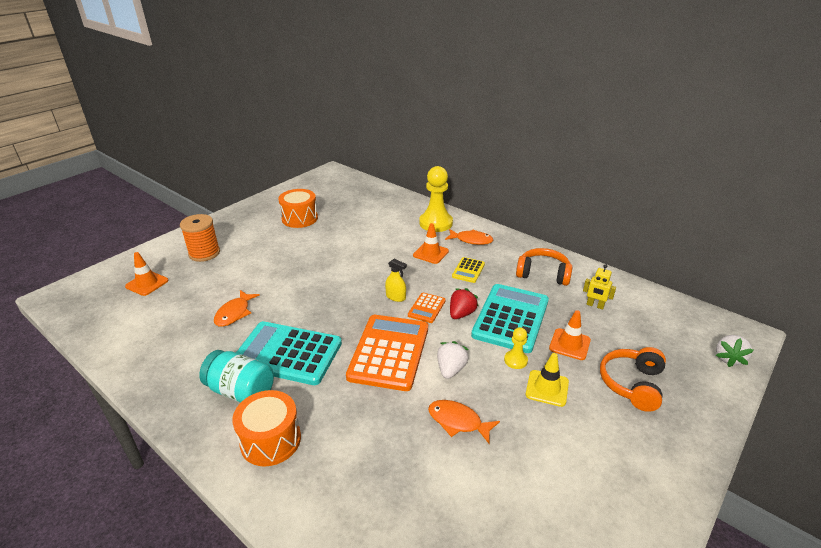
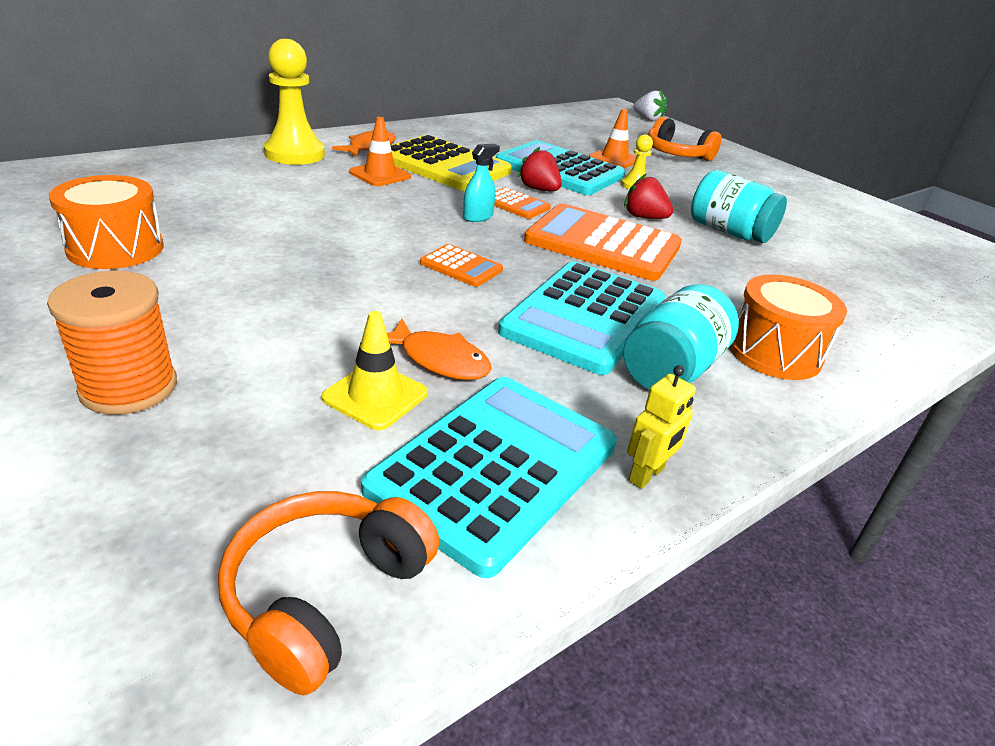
camera: 80 degrees left, 0 degrees up
(147, 283) = (198, 500): orange traffic cone -> none
(160, 341) = (495, 468): none -> turquoise calculator
(327, 303) = (461, 266): none -> orange calculator
(396, 297) = (478, 217): yellow spray bottle -> turquoise spray bottle
(451, 369) = (644, 217): white strawberry -> red strawberry
(458, 421) = (729, 232): orange fish -> turquoise jar
(468, 270) = (444, 165): yellow calculator -> yellow calculator, size x2.15
(543, 274) = (481, 137): orange headphones -> orange headphones (325, 595)
(547, 388) = (679, 184): yellow traffic cone -> yellow traffic cone (375, 396)
(595, 305) = (554, 134): yellow robot -> yellow robot (647, 475)

